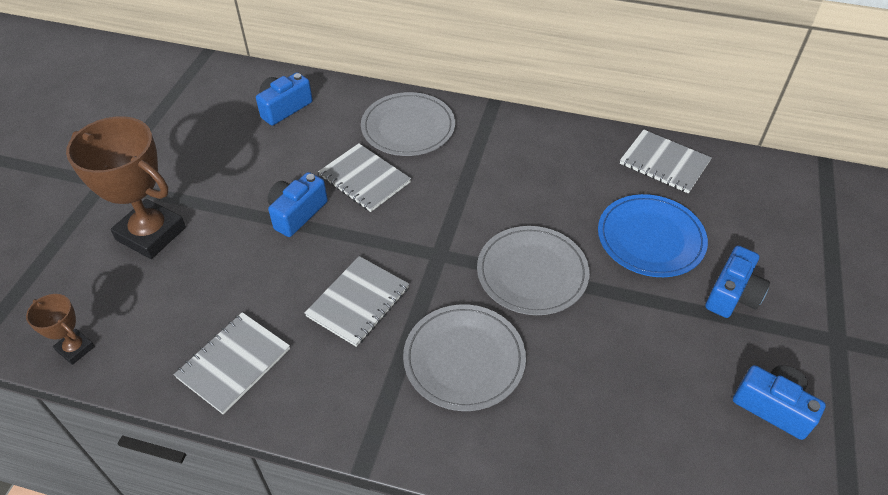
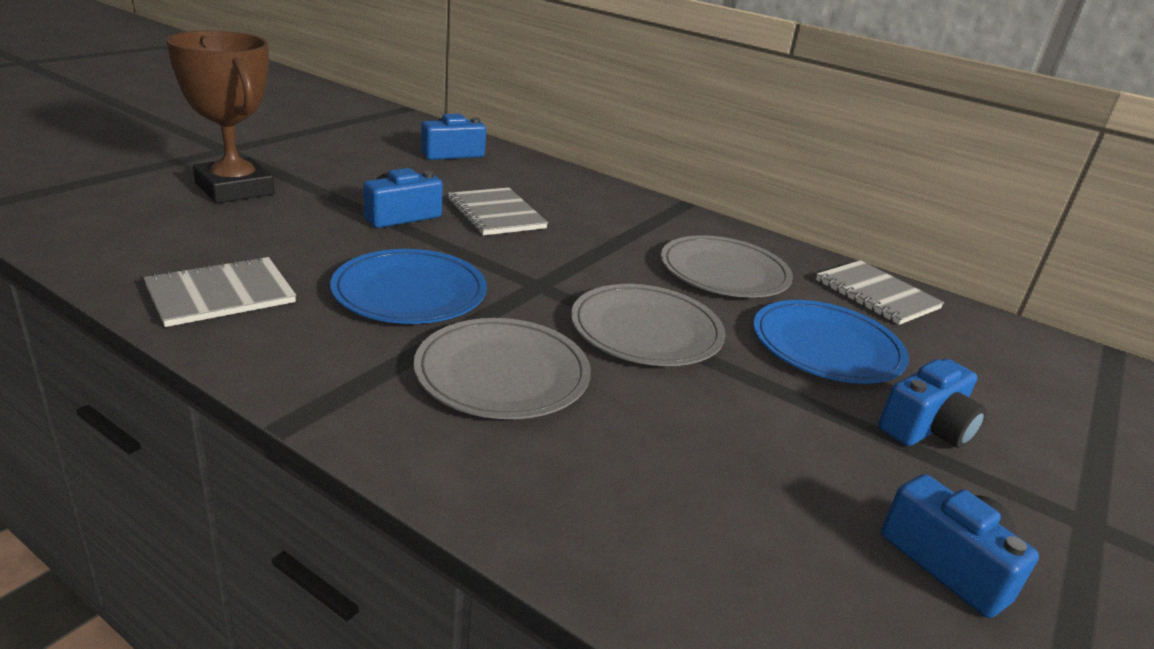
camera: 15 degrees right, 20 degrees down
(75, 349) = (68, 236): brown trophy -> none
(358, 302) = (410, 292): grey notebook -> blue plate
(408, 127) = (574, 195): grey plate -> grey plate (724, 272)

